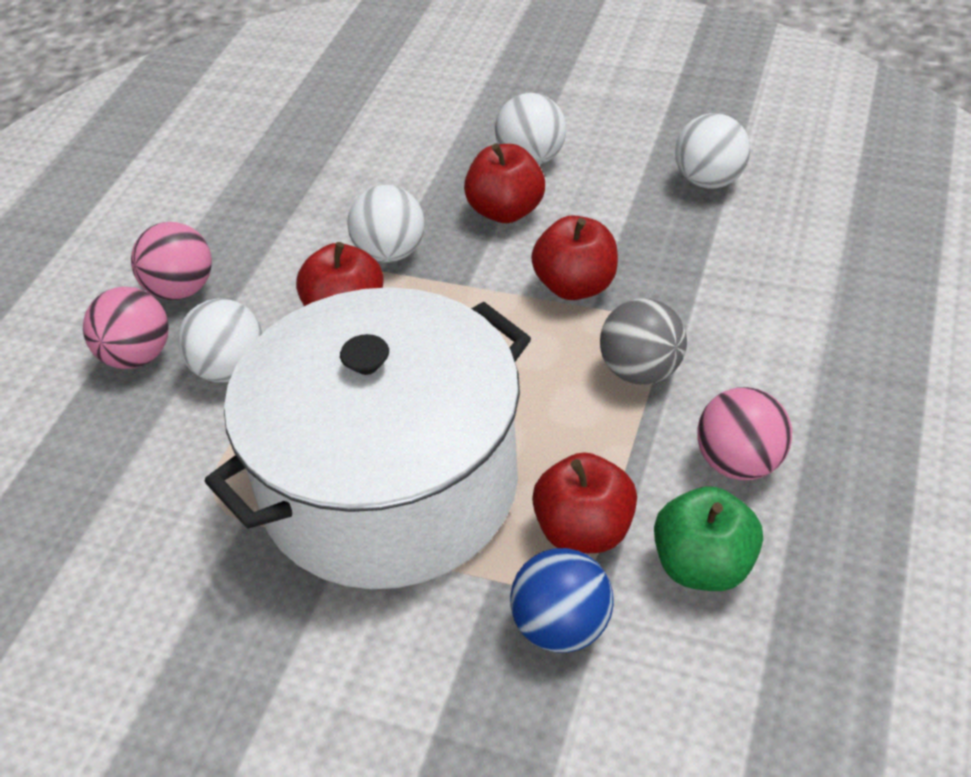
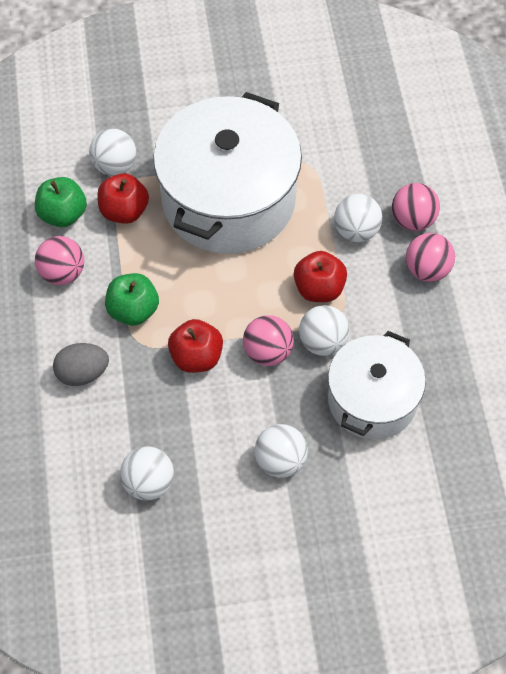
camera: 150 degrees right, 15 degrees up
(377, 181) = (372, 400): none -> white pot
(472, 263) = (268, 352): none -> pink ball
(506, 211) = (271, 404): red apple -> none
(562, 627) = (115, 166): blue ball -> white ball
(641, 371) = (133, 310): grey ball -> green apple
(755, 315) = (82, 373): none -> grey egg

